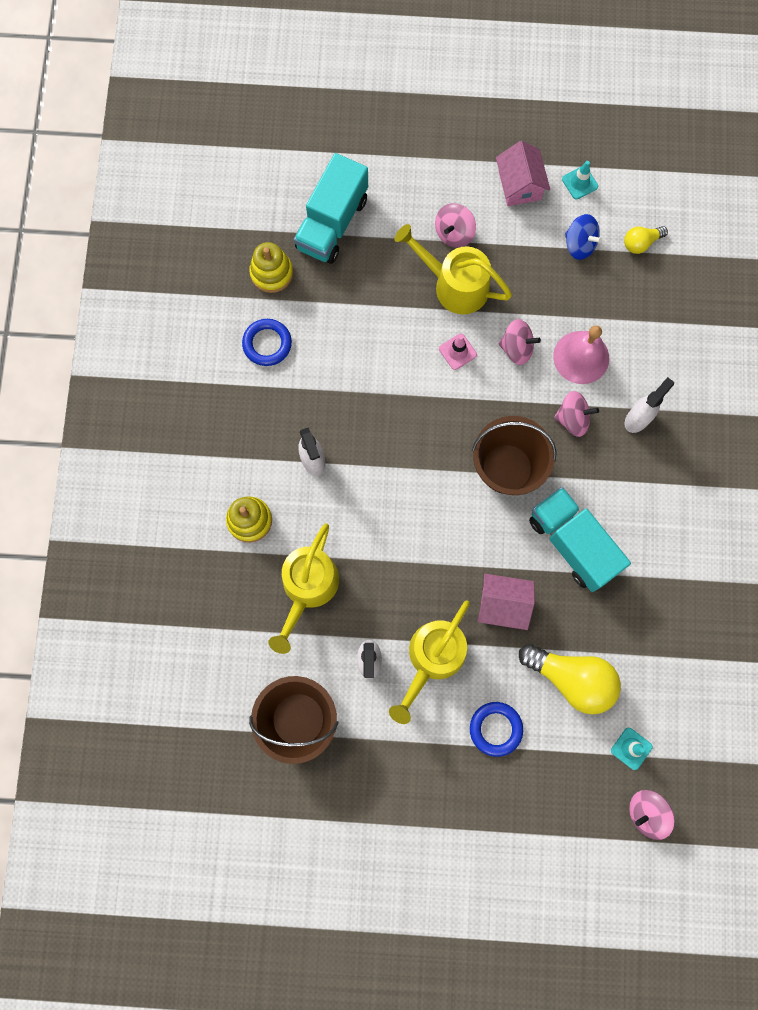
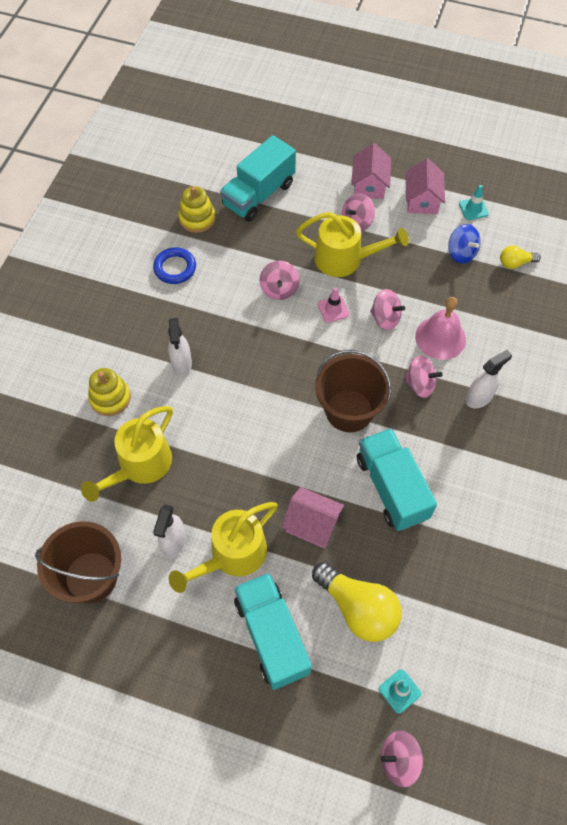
camera: 15 degrees right, 15 degrees down
(391, 341) = (279, 289): none -> pink spinning top
(454, 285) = (345, 259): yellow watering can -> yellow watering can turned 150 degrees clockwise
(455, 179) = (369, 185): none -> pink house
(495, 729) = (272, 636): blue ring -> turquoise truck

